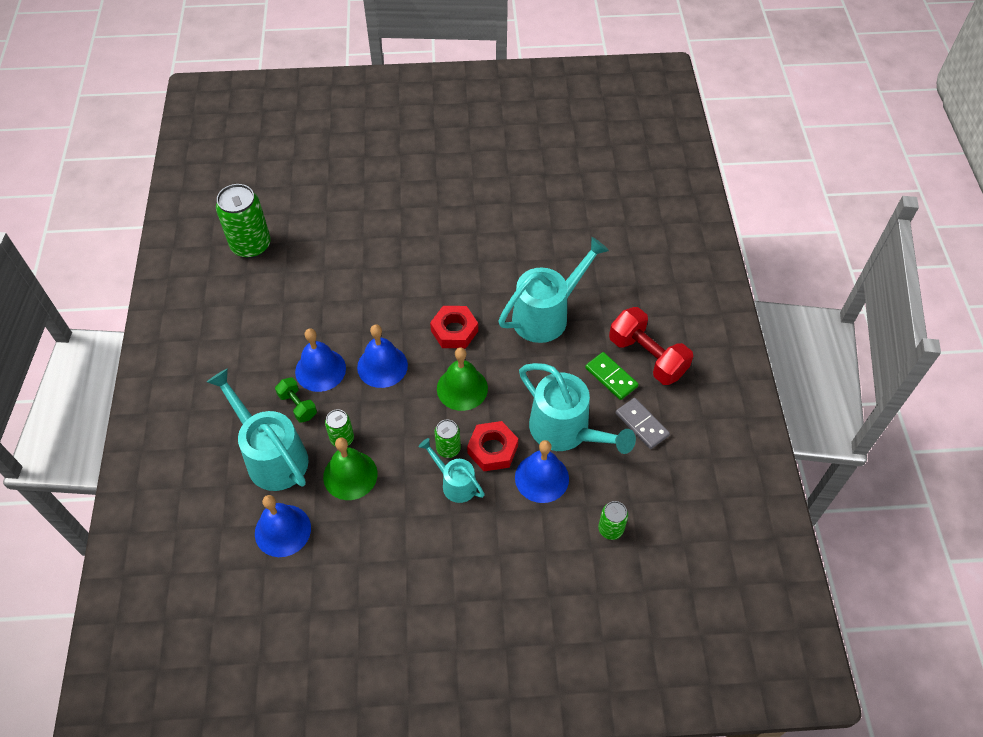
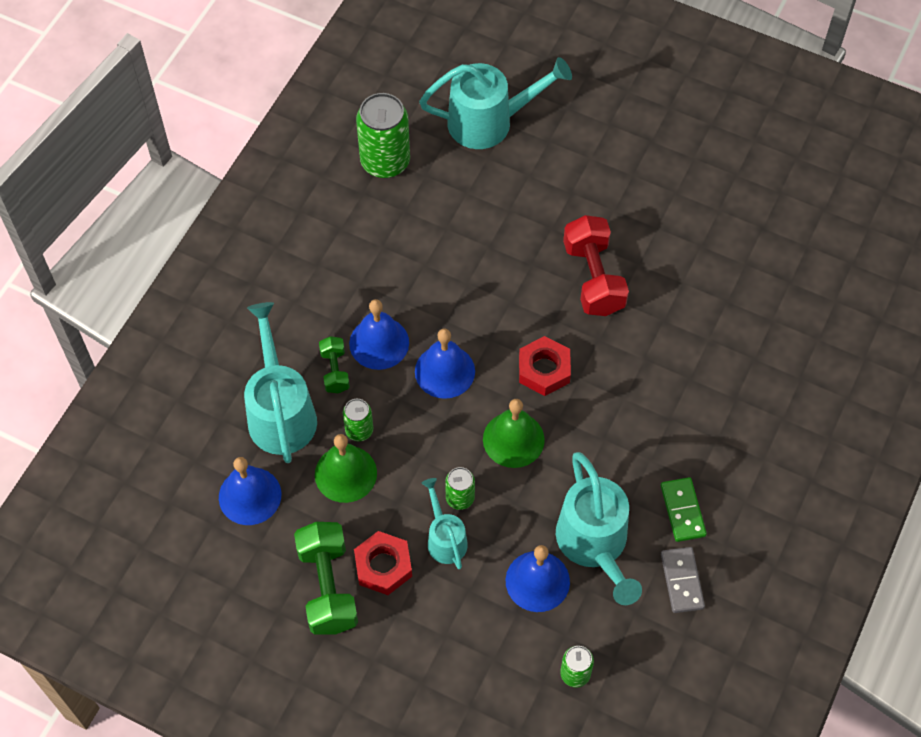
camera: 30 degrees right, 5 degrees up
(386, 566) = (327, 587): none -> green dumbbell
(492, 449) = (505, 523): red nut -> red nut (383, 566)
(547, 314) = (658, 402): turquoise watering can -> turquoise watering can (490, 122)
(647, 357) = (738, 508): red dumbbell -> red dumbbell (593, 278)

